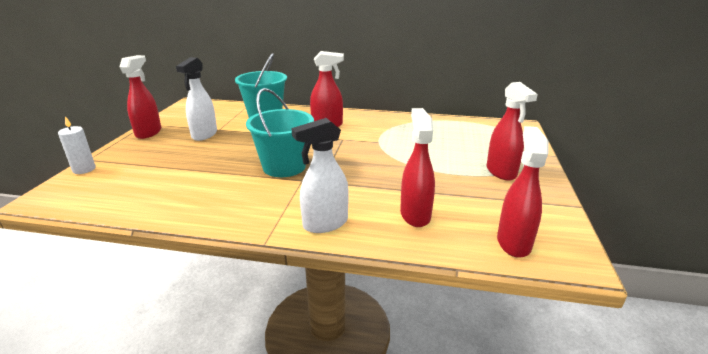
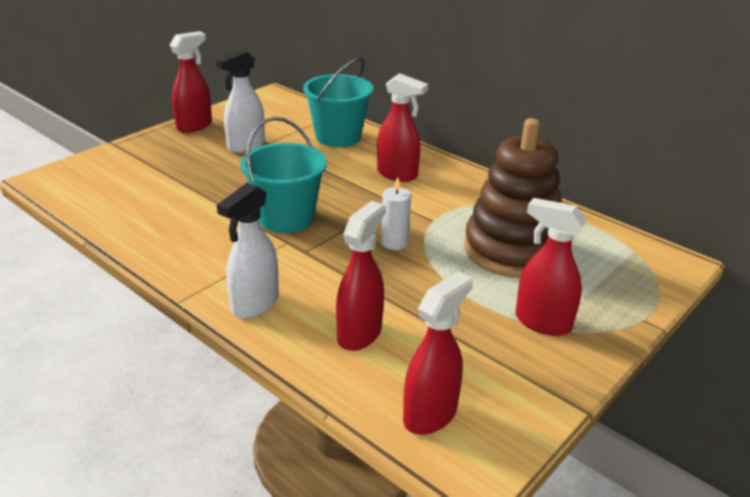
camera: 30 degrees right, 5 degrees up
(84, 169) = (102, 155): white candle -> white candle (394, 242)
(325, 224) = (254, 304): white spray bottle -> white spray bottle turned 60 degrees counterclockwise
(439, 143) = (512, 250): none -> brown stacking toy
(501, 172) = (542, 322): red spray bottle -> red spray bottle turned 105 degrees clockwise

